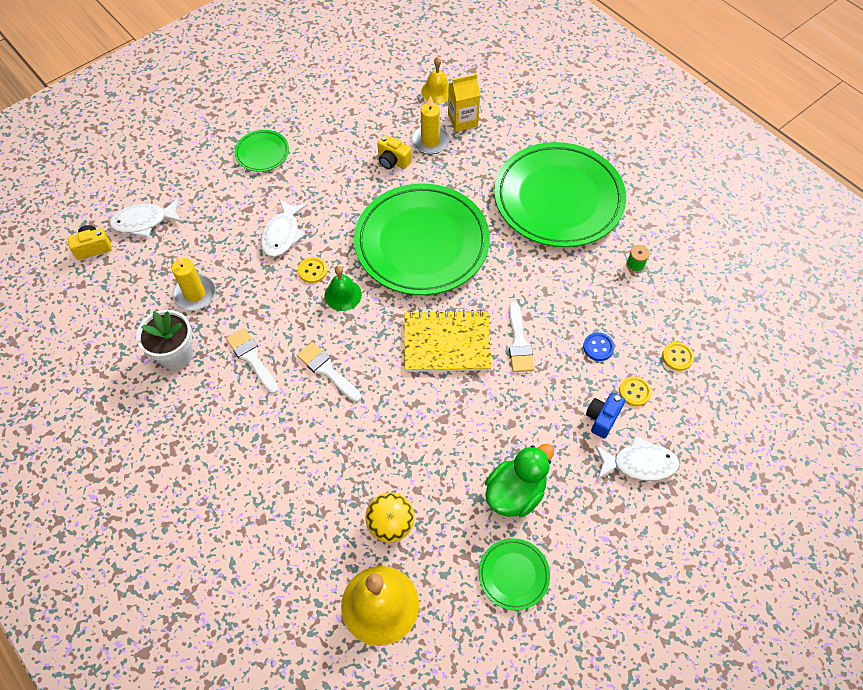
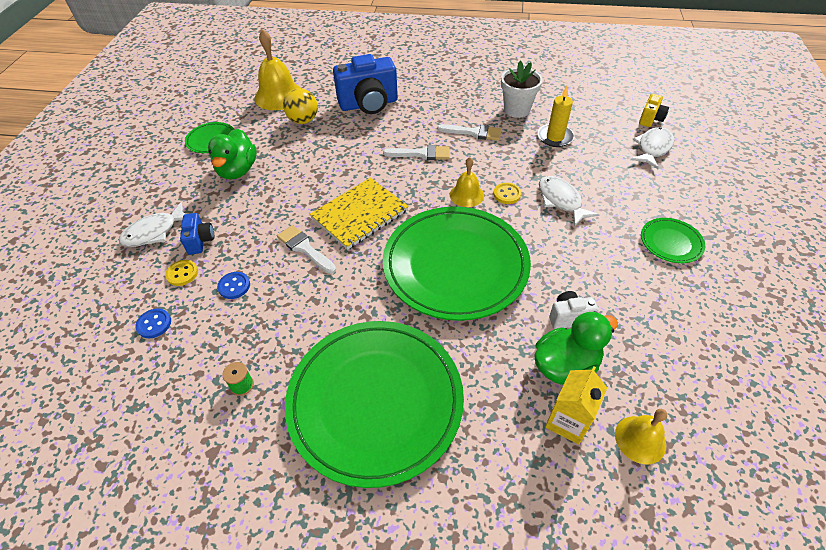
camera: 140 degrees right, 10 degrees down
(299, 492) = (369, 104): none -> blue camera
(343, 295) = (466, 195): green bell -> yellow bell
(393, 161) = (569, 317): yellow camera -> white camera
(430, 141) = (565, 366): yellow candle -> green duck
(677, 357) = (154, 324): yellow button -> blue button

